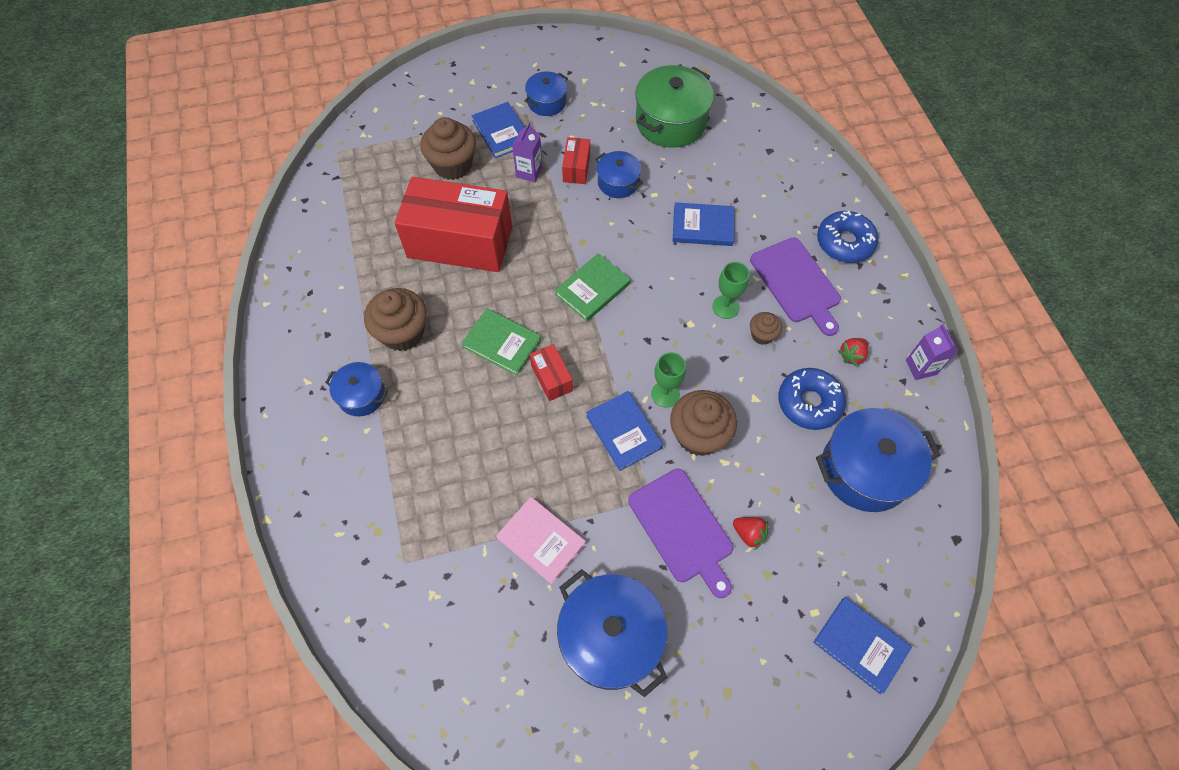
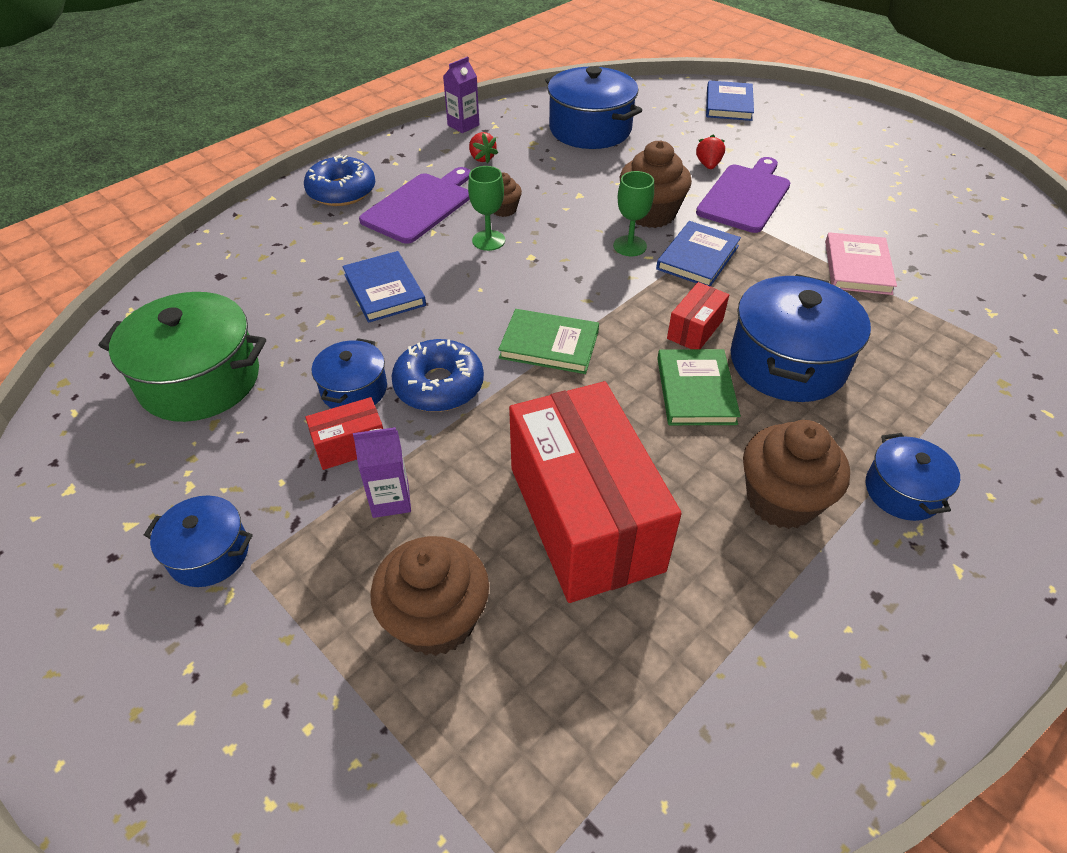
camera: 120 degrees left, 15 degrees down
(502, 132) = (316, 585): blue book -> none
(611, 637) = (874, 202): blue pot -> blue pot (787, 362)
(809, 403) = (554, 167): blue donut -> blue donut (439, 385)
(851, 355) = (482, 158): red strawberry -> red strawberry turned 45 degrees clockwise

